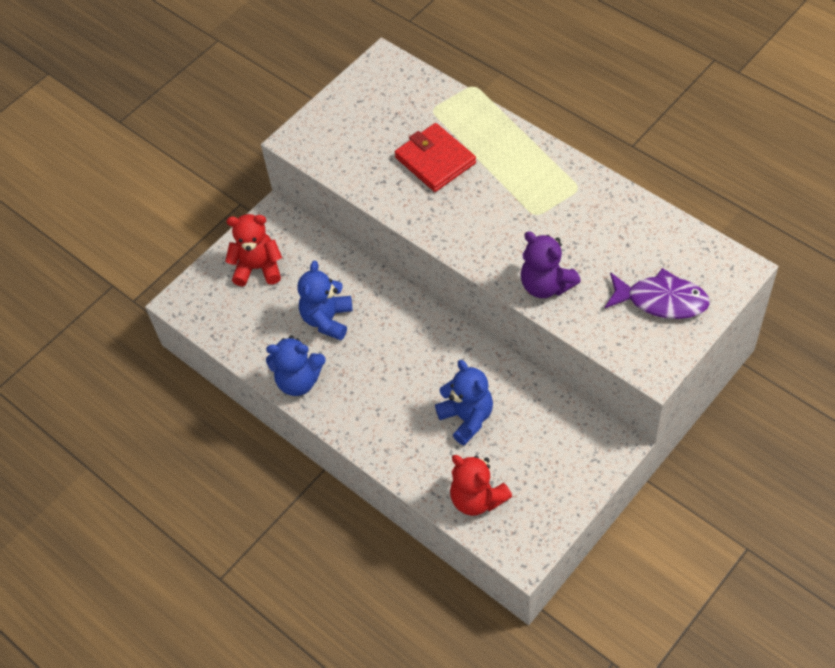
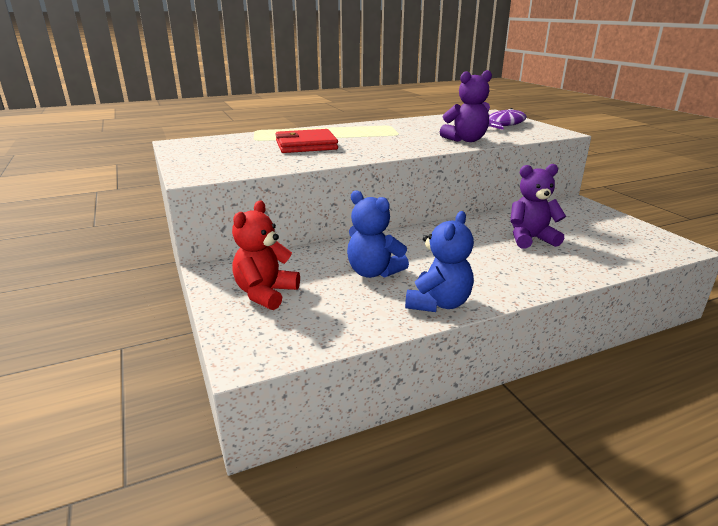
camera: 70 degrees left, 30 degrees down
(467, 418) = (530, 239): blue teddy bear -> purple teddy bear
(477, 498) = (619, 252): red teddy bear -> none

